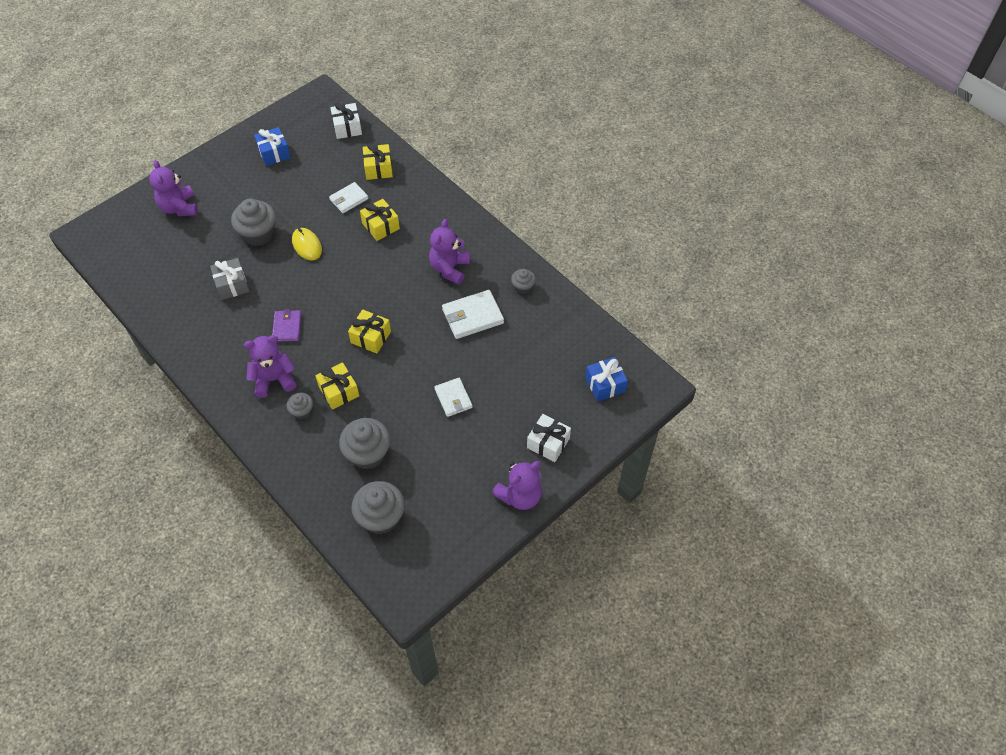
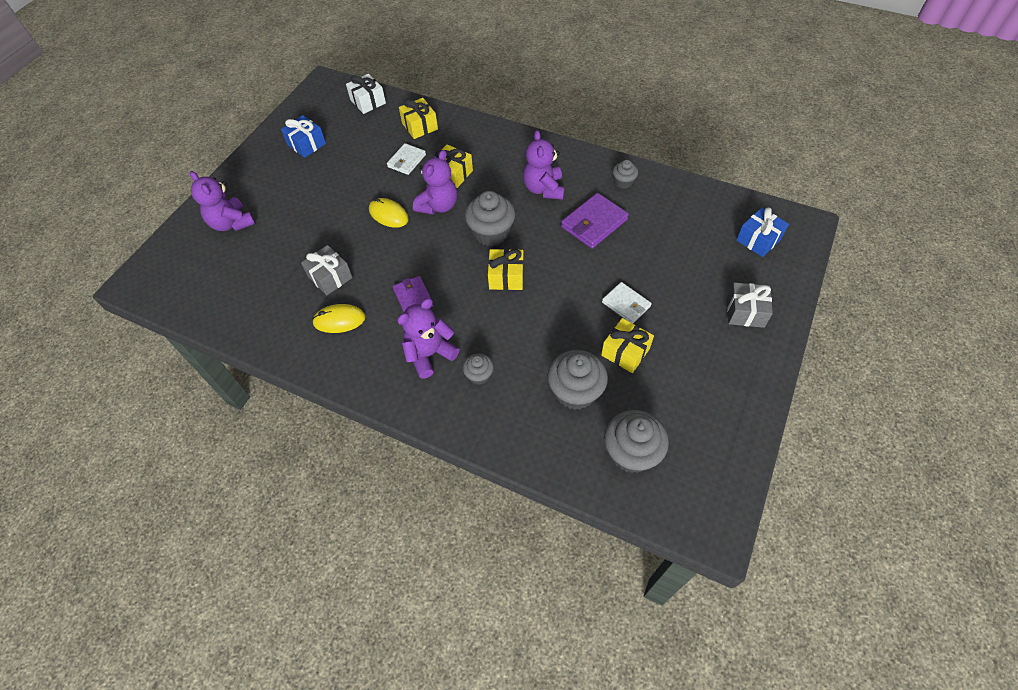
camera: 20 degrees left, 0 degrees up
(220, 324) = (339, 320): none -> yellow mouse
(258, 234) = (331, 220): grey cupcake -> grey cupcake (491, 233)
(339, 391) = (506, 340): yellow gift -> yellow gift (625, 352)
(473, 316) = (594, 223): white wallet -> purple wallet
(520, 496) = (754, 373): purple teddy bear -> purple teddy bear (438, 205)
(548, 443) = (745, 312): white gift -> grey gift

